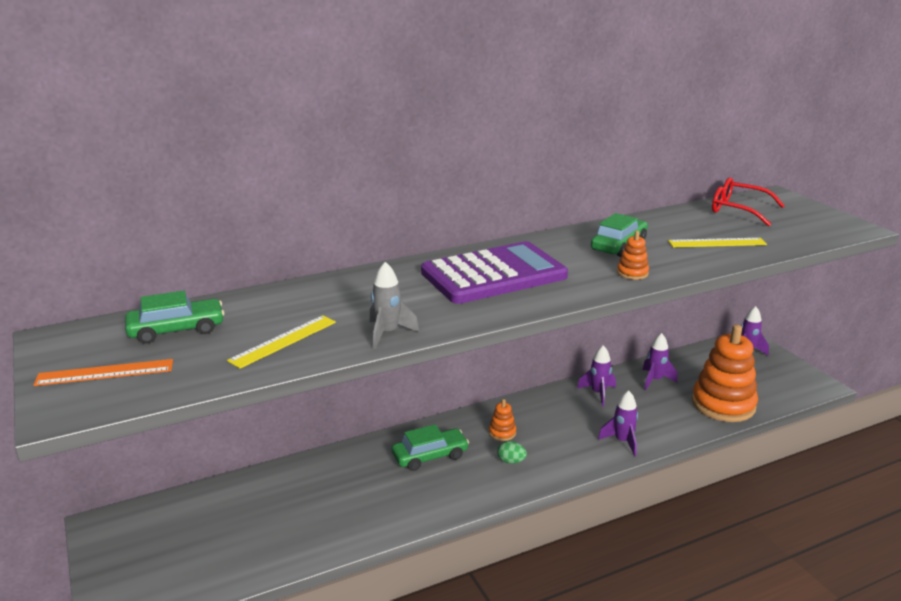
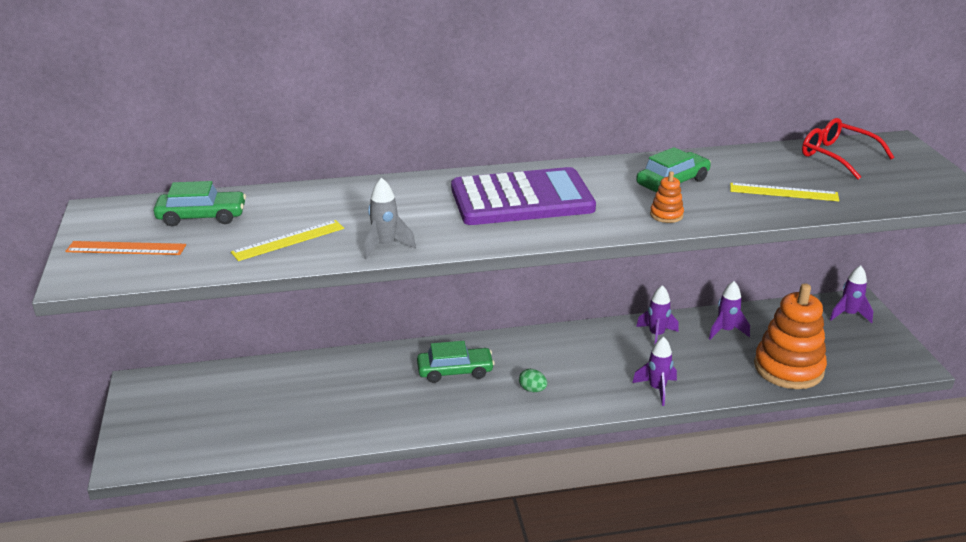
camera: 15 degrees right, 5 degrees up
(502, 432) = (537, 360): orange stacking toy -> none

